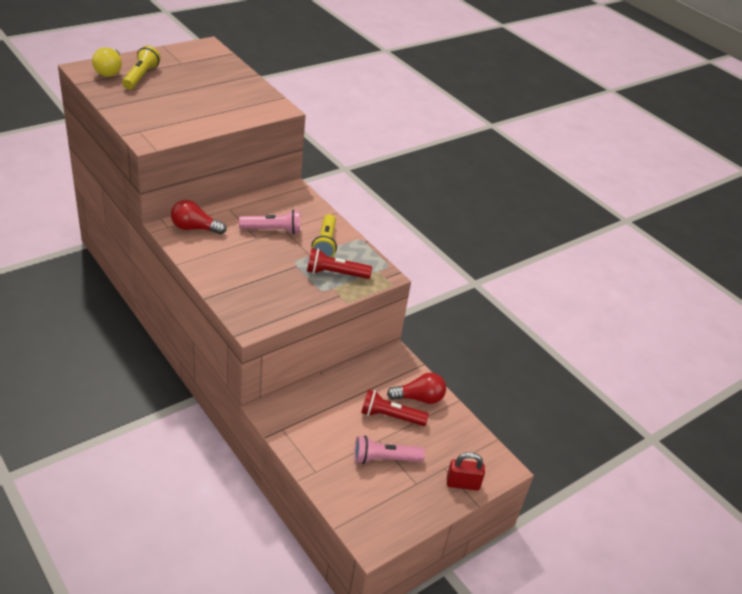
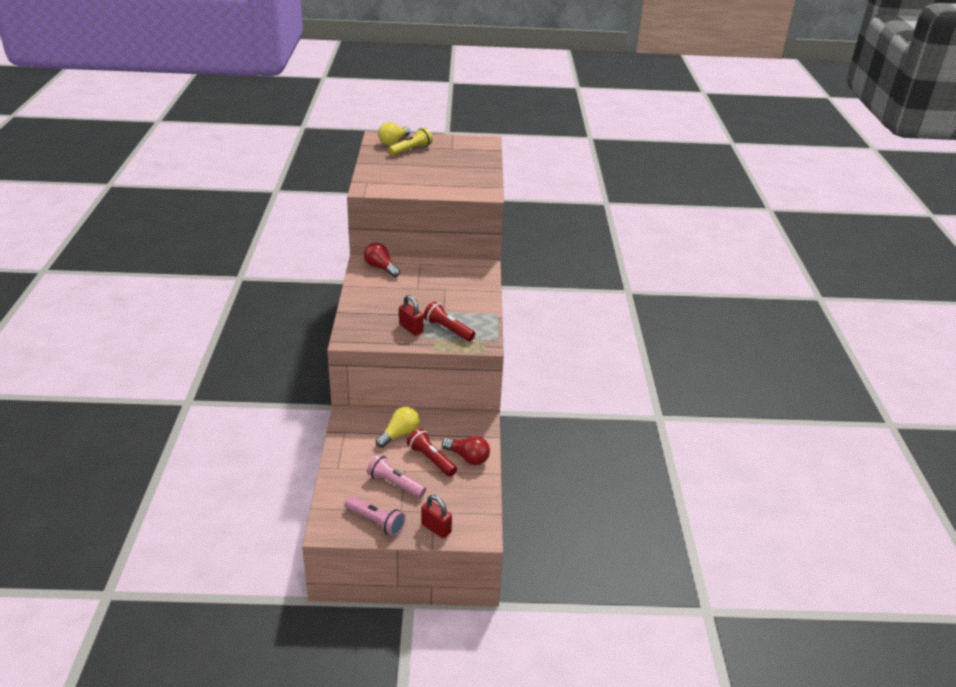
camera: 40 degrees right, 5 degrees down
(273, 230) = (435, 287): pink flashlight -> pink flashlight (376, 522)
(299, 287) = (411, 328): none -> red padlock
(325, 244) = (464, 308): yellow flashlight -> none
(337, 405) = (399, 434): none -> yellow light bulb

